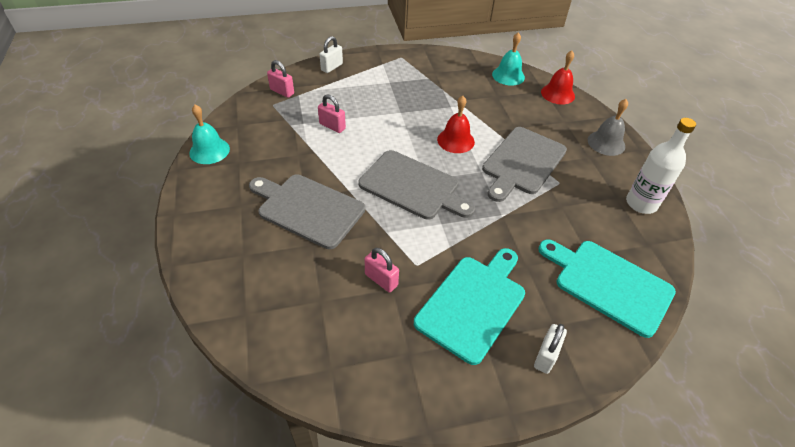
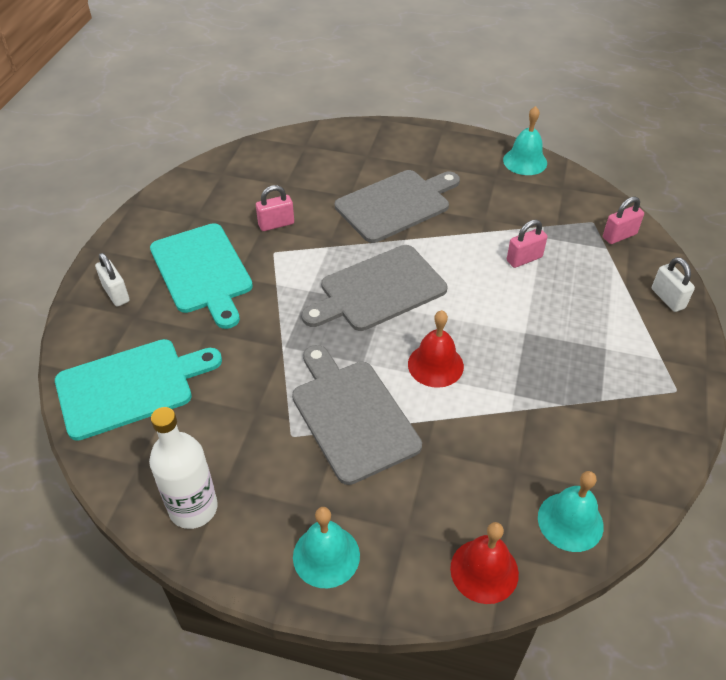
camera: 120 degrees right, 0 degrees up
(606, 143) = (326, 556): grey bell -> turquoise bell

